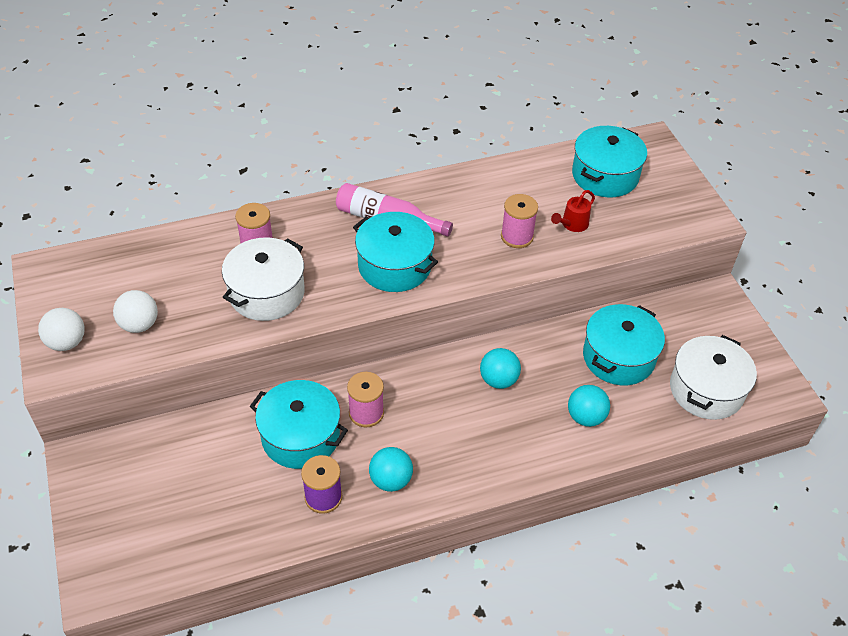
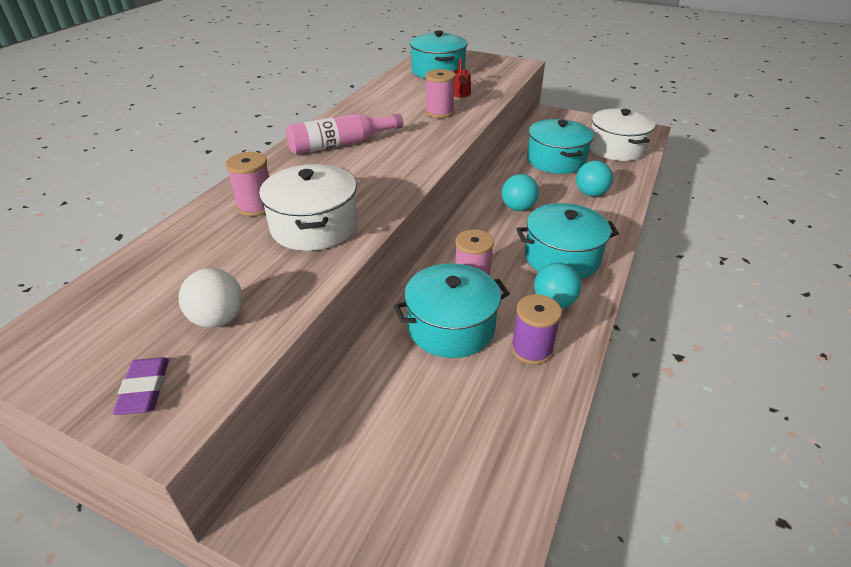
camera: 45 degrees left, 10 degrees down
(67, 342) = (144, 389): white ball -> purple eraser
(394, 266) = (388, 161): turquoise pot -> turquoise pot (562, 257)

